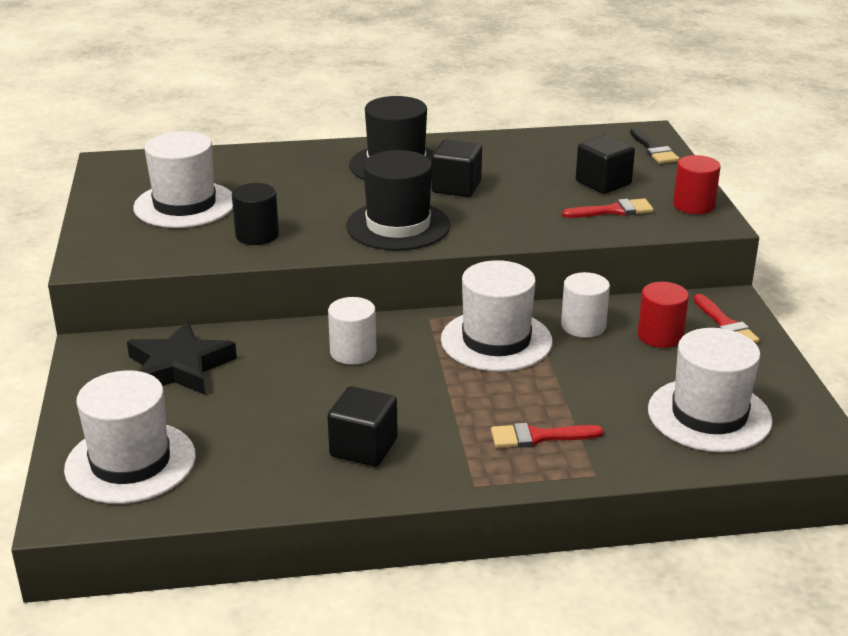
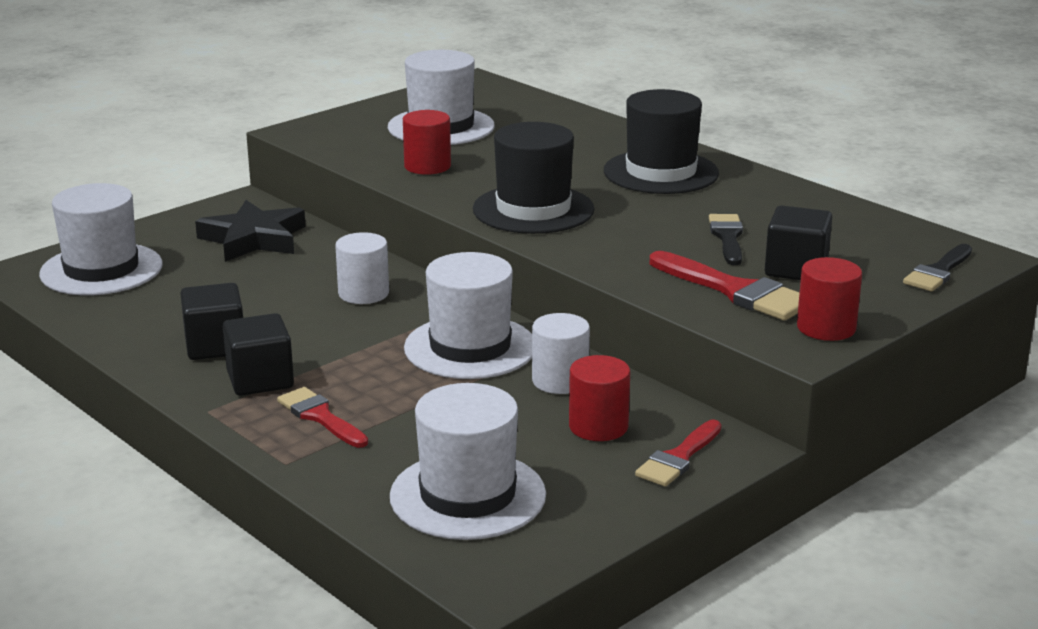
camera: 55 degrees right, 5 degrees down
(257, 235) = (427, 166): black cylinder -> red cylinder
(456, 187) = (659, 209): black cube -> black cube (260, 380)
(531, 184) = (727, 237): none -> black brush
(613, 211) = (735, 291): red brush -> red brush, size x1.52

